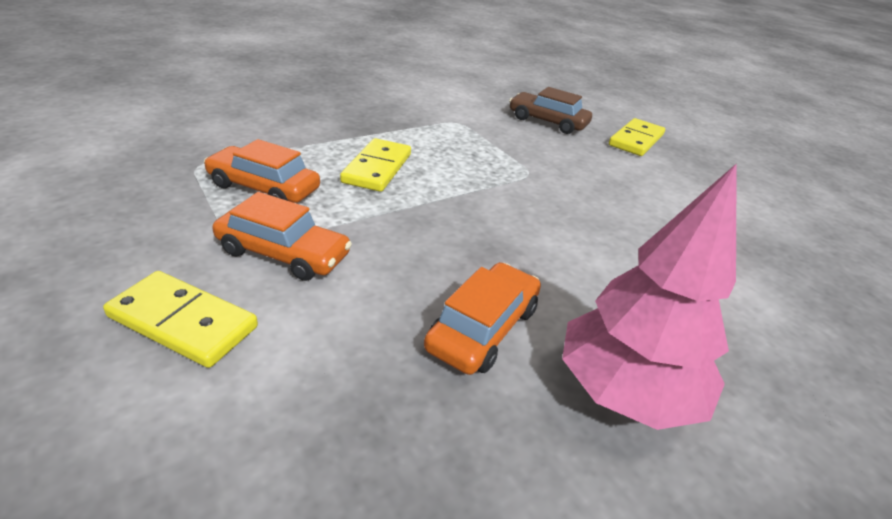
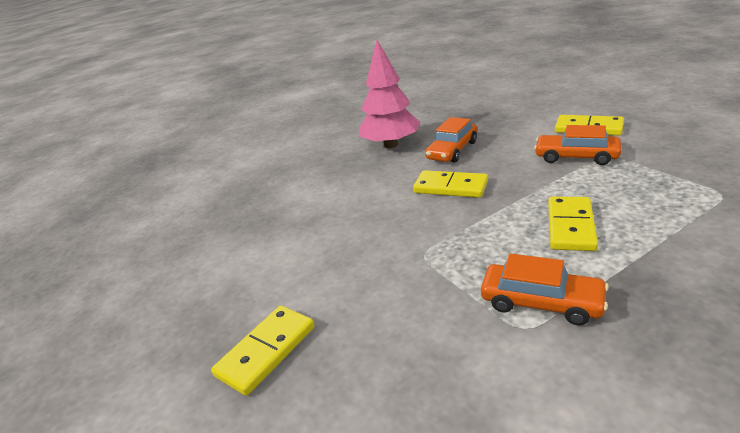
camera: 170 degrees left, 5 degrees down
(264, 187) = (641, 188): orange car -> orange car (541, 302)
(495, 242) = (450, 187): none -> yellow domino
(547, 121) = (387, 369): brown car -> none

